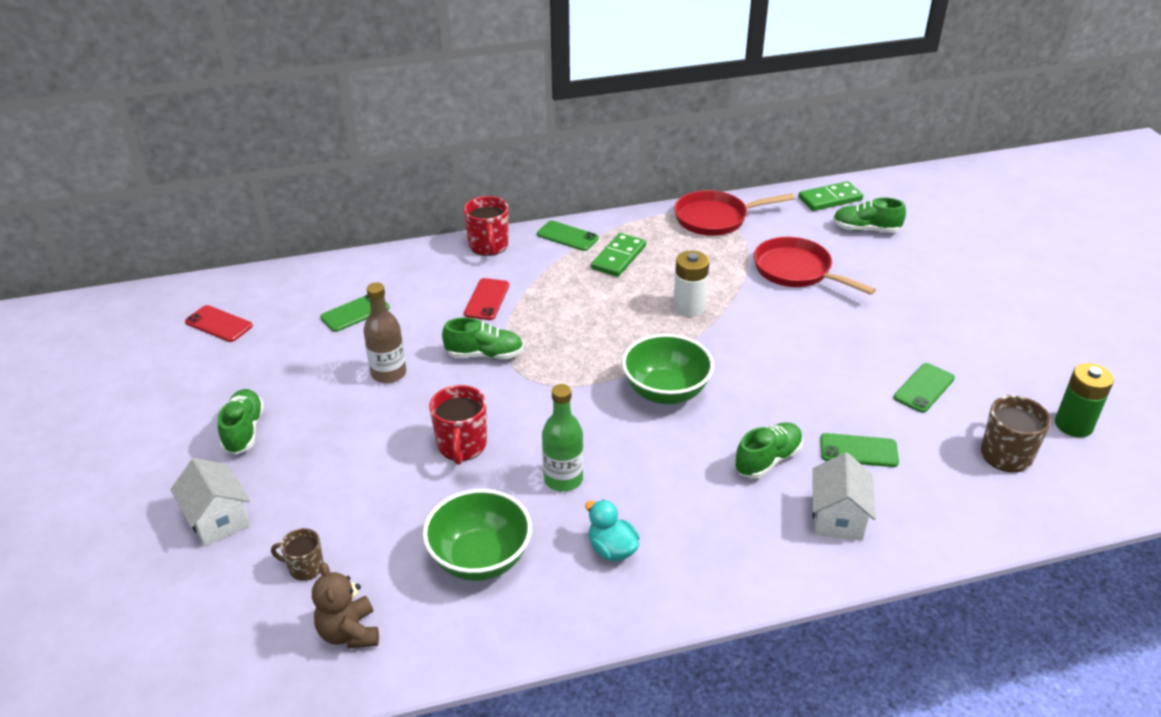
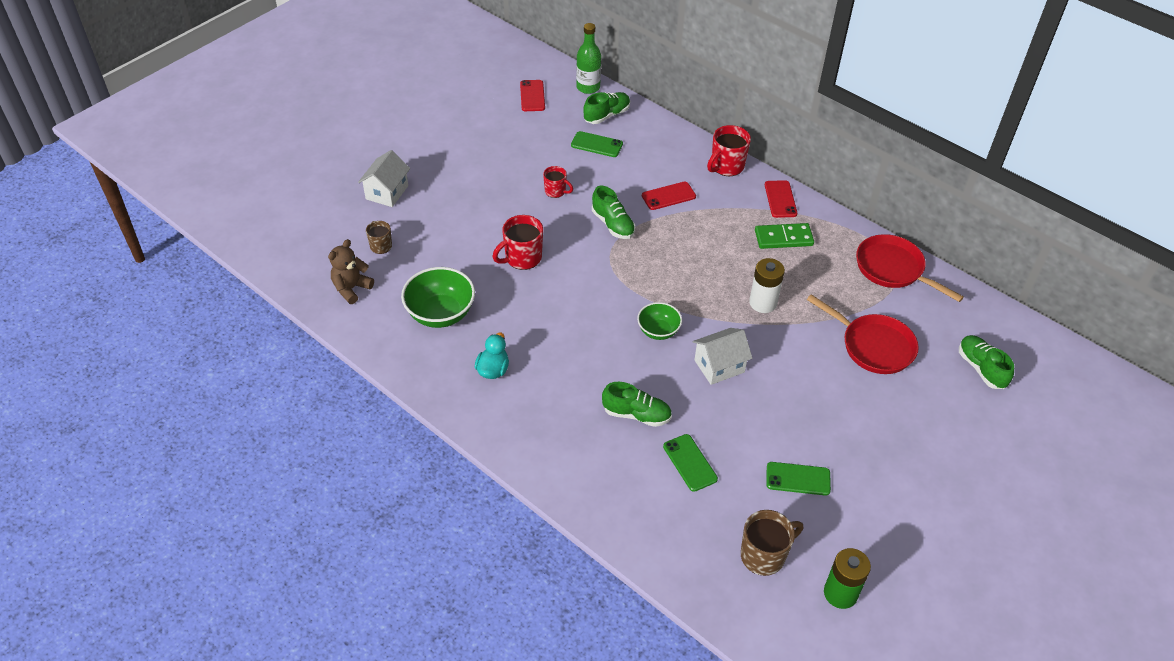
camera: 55 degrees right, 10 degrees up
(244, 431) = (457, 161): green shoe -> green shoe (607, 115)
(388, 373) = (556, 191): brown bottle -> red mug
(563, 479) = (533, 319): green bottle -> green bottle (588, 87)
(567, 236) = (780, 199): green phone -> red phone
(665, 392) = (658, 331): green bowl -> green bowl, size x0.61
(796, 271) = (873, 346): red pan -> red pan turned 120 degrees clockwise
(830, 199) = (1002, 328): green domino -> none
(837, 517) = (611, 475): white house -> white house (719, 366)

